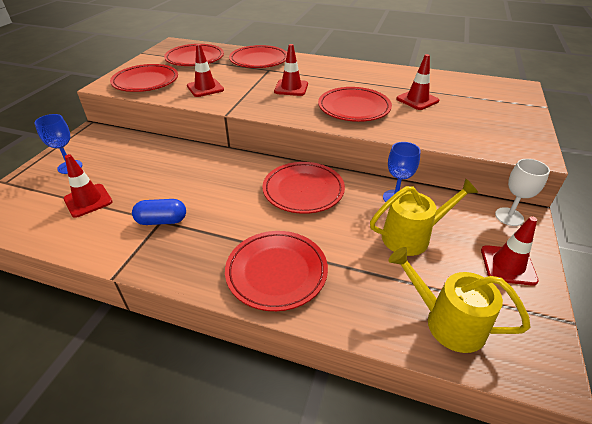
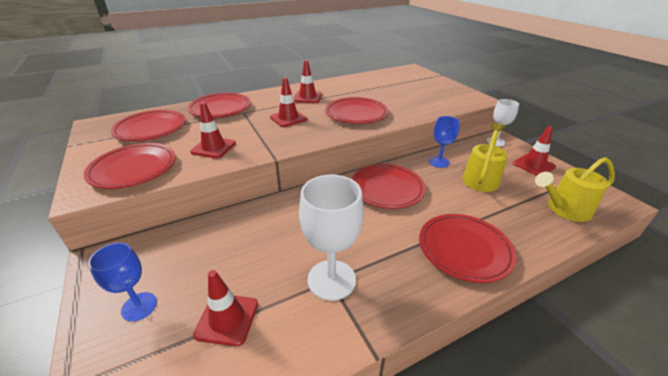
camera: 45 degrees left, 5 degrees down
(162, 221) = (331, 279): blue capsule -> white goblet
(417, 100) = (380, 94): red traffic cone -> red traffic cone (307, 97)

